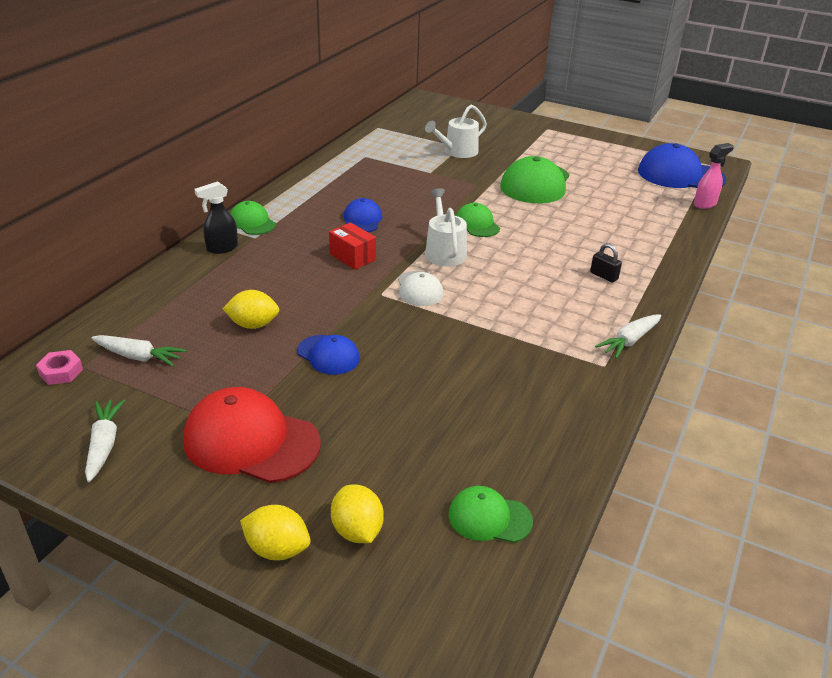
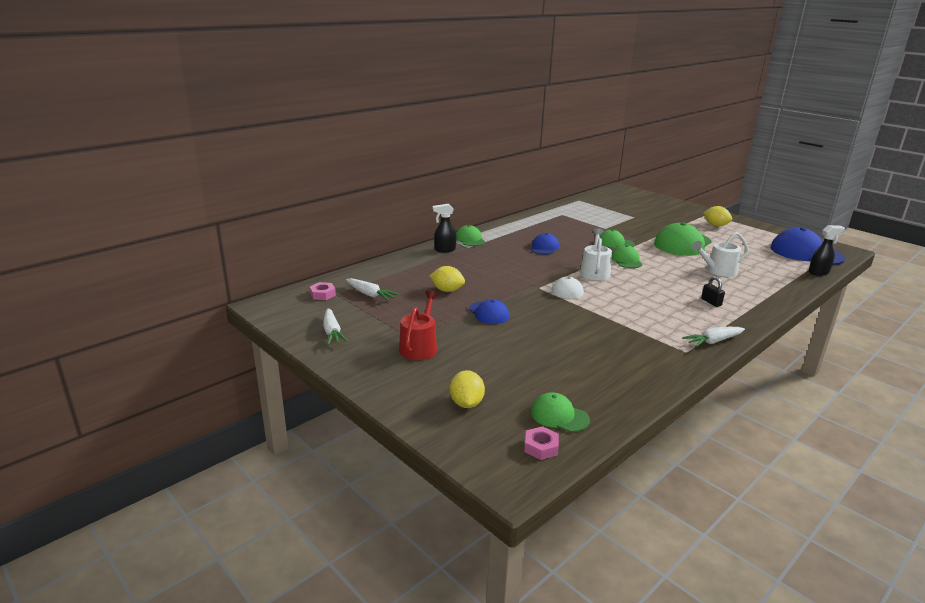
camera: 20 degrees right, 10 degrees down
(104, 444) = (332, 332): white carrot -> white carrot turned 150 degrees clockwise
(251, 441) = (419, 347): red cap -> red watering can
(277, 549) = (411, 402): yellow lemon -> yellow lemon (715, 225)
(352, 257) = (528, 266): red box -> none
(452, 196) = (615, 243): none -> green cap
(457, 152) = (631, 219): white watering can -> white watering can (718, 271)
(486, 580) = (541, 447): none -> pink nut
(705, 204) = (819, 272): pink spray bottle -> black spray bottle

